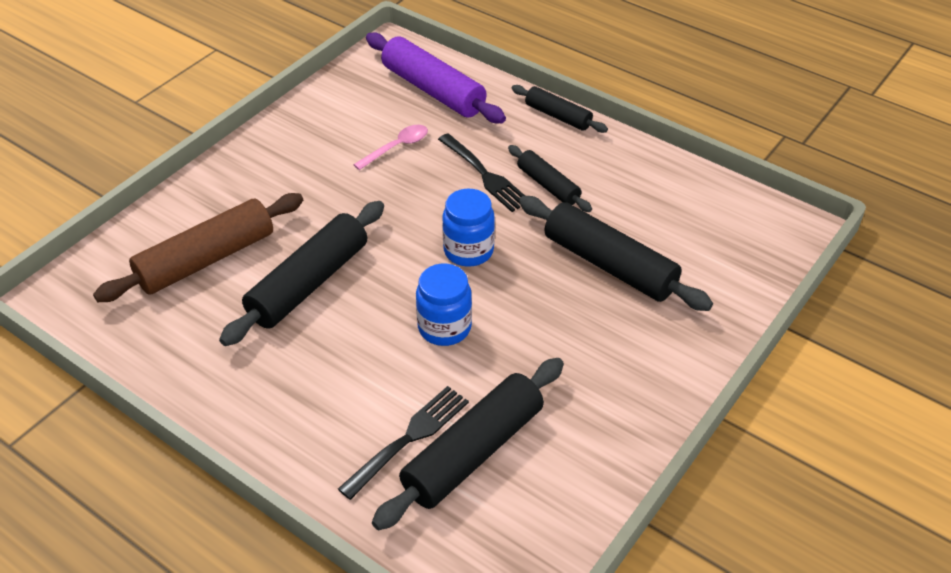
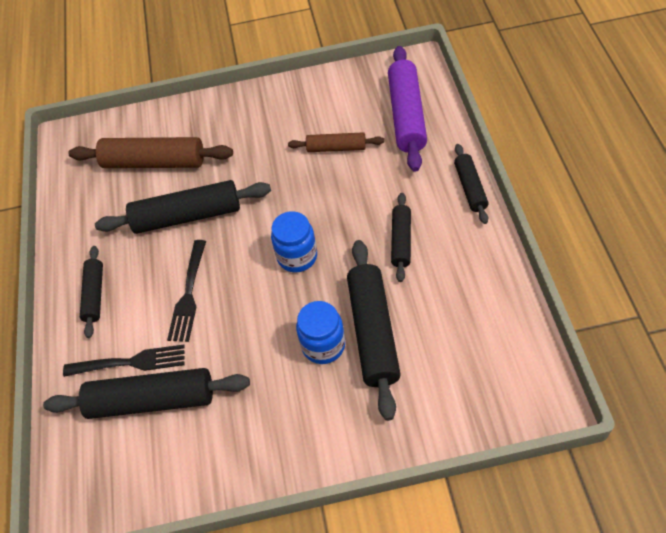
camera: 50 degrees right, 10 degrees up
(289, 410) = (94, 295): none -> black rolling pin
(397, 147) = (336, 148): pink spoon -> brown rolling pin
(444, 327) = (225, 302): blue jar -> blue jar (323, 345)
(485, 175) = (368, 205): black fork -> black fork (188, 294)

